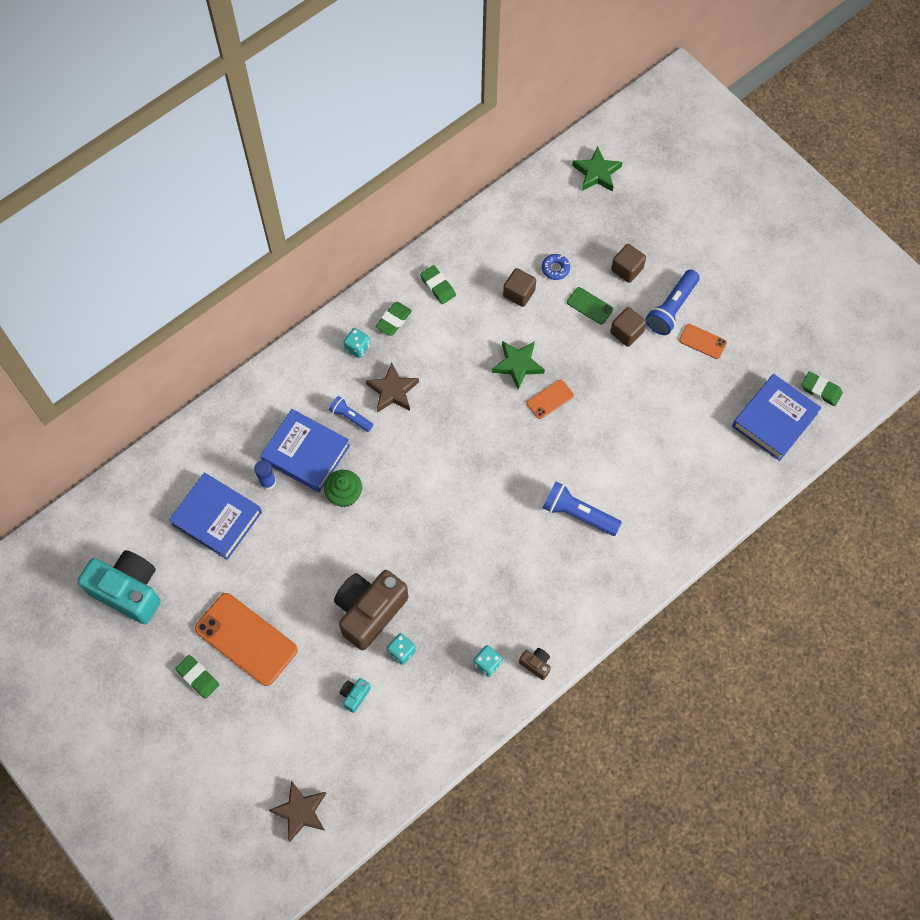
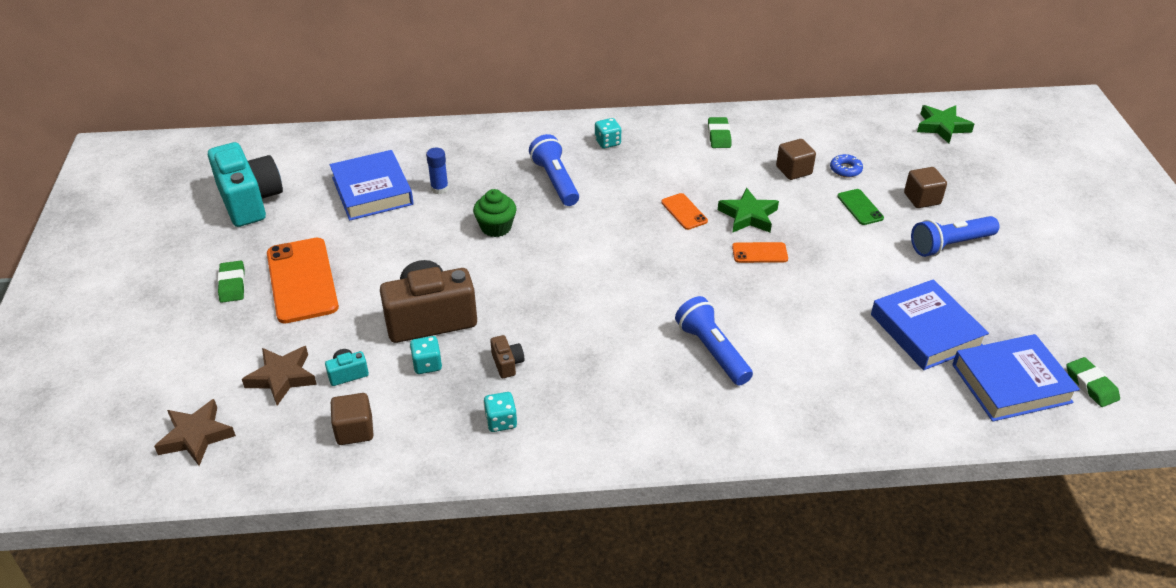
camera: 35 degrees right, 25 degrees down
(306, 453) = (492, 186): blue book -> blue book (926, 330)
(350, 417) = (555, 181): blue flashlight -> blue flashlight, size x1.65
(392, 391) = (611, 181): brown star -> brown star (282, 377)
(393, 320) = (657, 139): green eraser -> none
(536, 664) = (551, 451): brown camera -> brown camera (507, 363)
(626, 332) = (884, 241): brown cube -> brown cube (354, 430)
(702, 341) = (967, 283): orange phone -> orange phone (684, 212)

